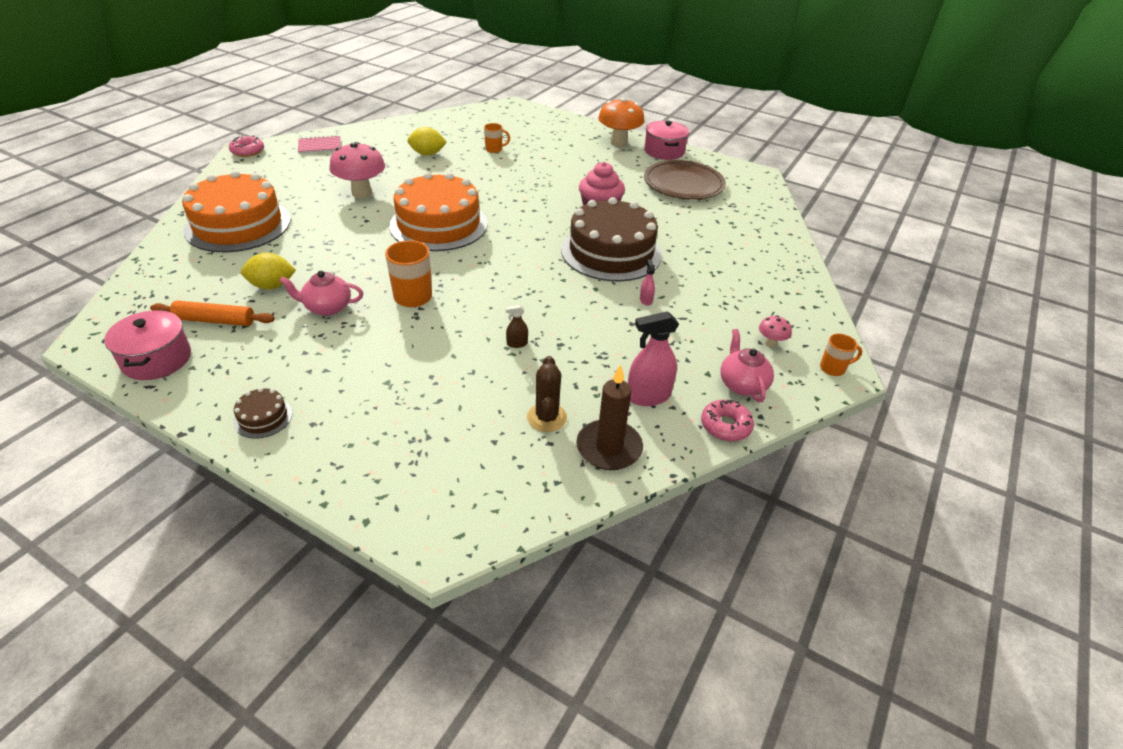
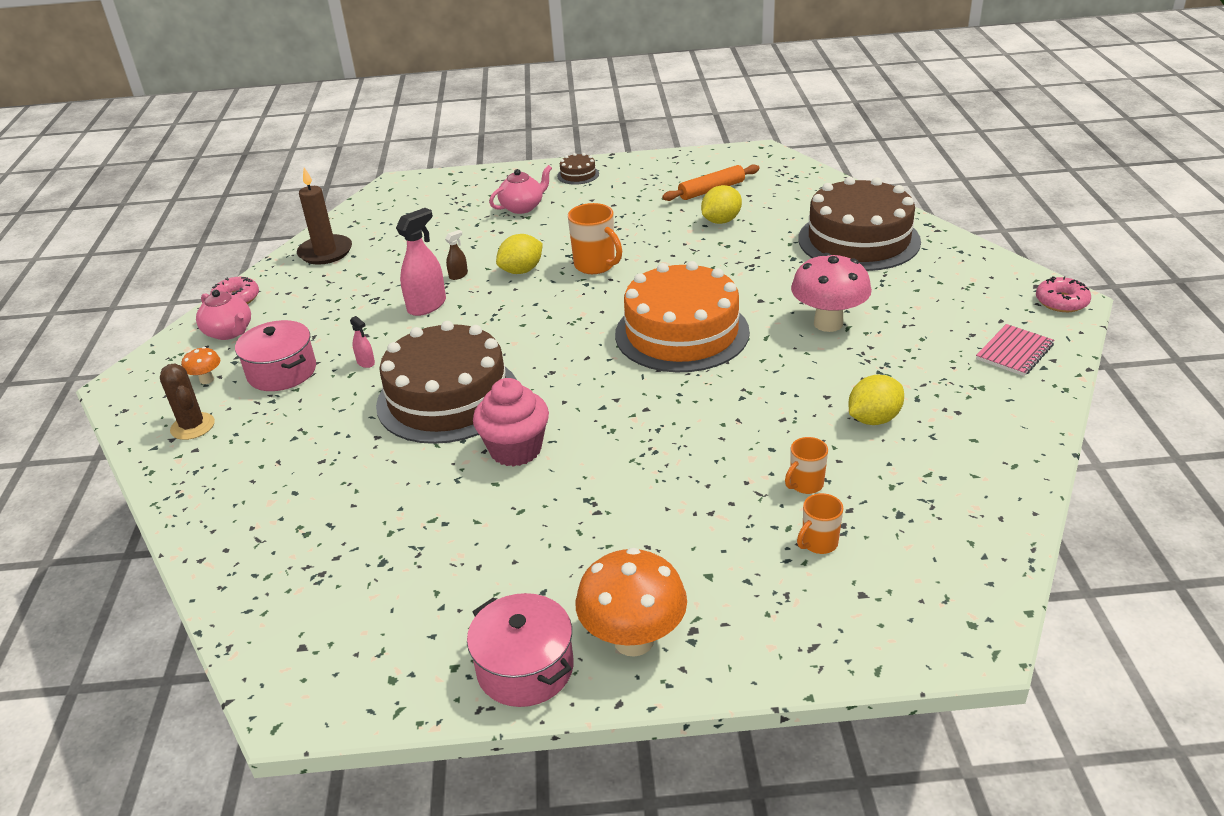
camera: 150 degrees right, 5 degrees down
(156, 359) = (700, 164): pink pot -> pink pot (282, 372)
(238, 225) = (858, 240): orange cake -> brown cake
(327, 307) = (649, 229): pink teapot -> pink teapot (523, 207)
(467, 321) = (521, 271): none -> yellow lemon
(546, 417) = (386, 247): brown cactus -> brown cactus (192, 426)
(648, 396) = (313, 290): pink spray bottle -> pink spray bottle (427, 306)
(683, 184) = (428, 583): brown plate -> none
(770, 343) = (207, 380): pink mushroom -> orange mushroom
(833, 368) = (133, 384): orange mug -> orange mug (818, 543)

